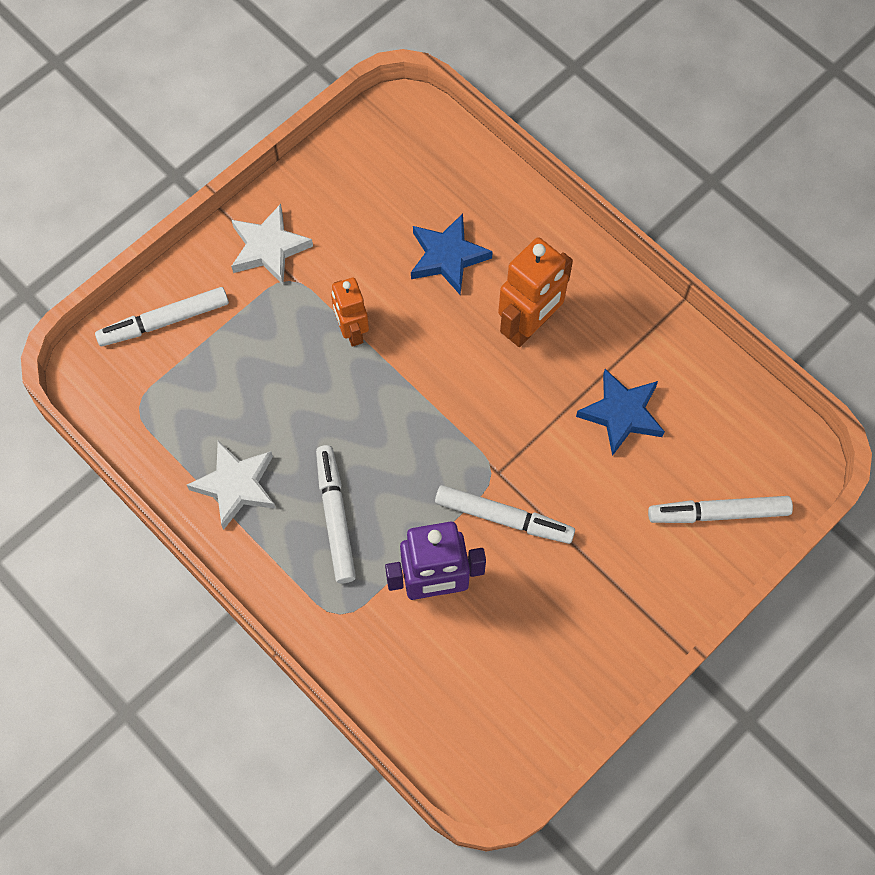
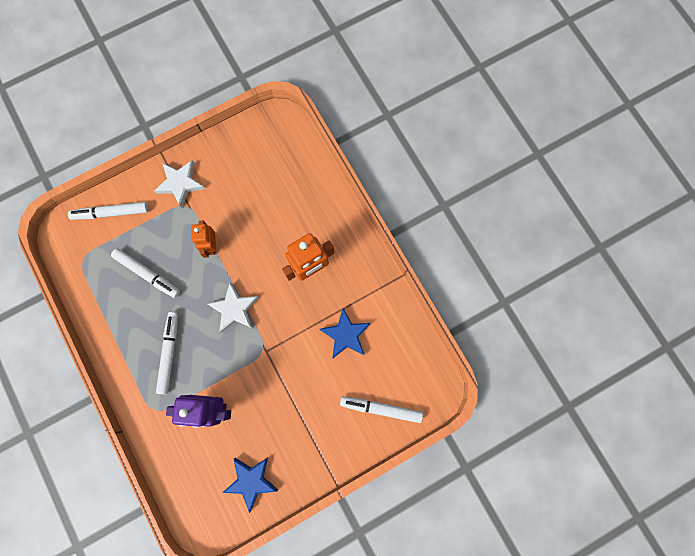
camera: 15 degrees right, 10 degrees up
(236, 486) = (121, 320): white star -> white star (234, 309)
(447, 257) = (278, 214): blue star -> blue star (251, 481)
(503, 518) = (261, 379): white marker -> white marker (147, 274)

